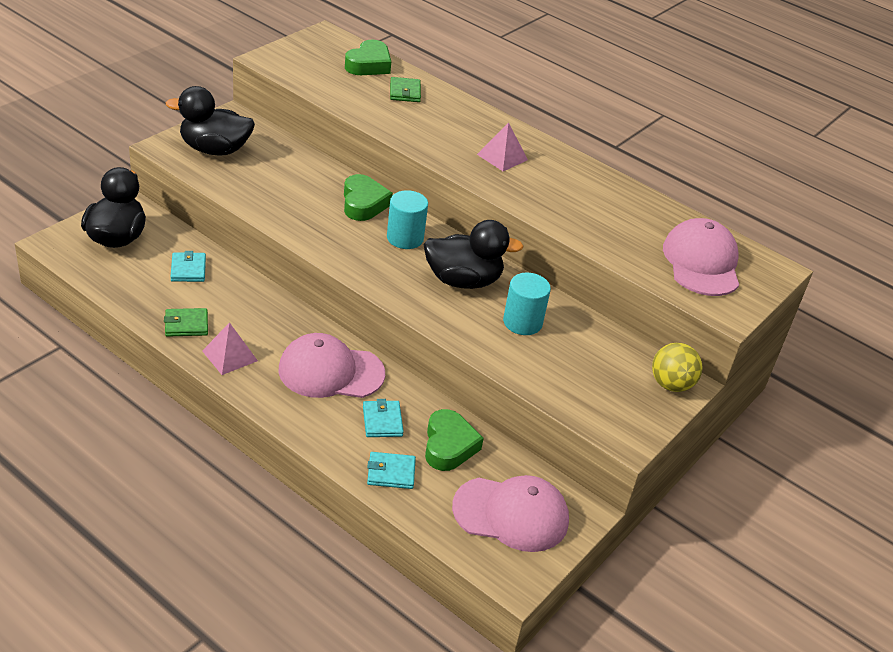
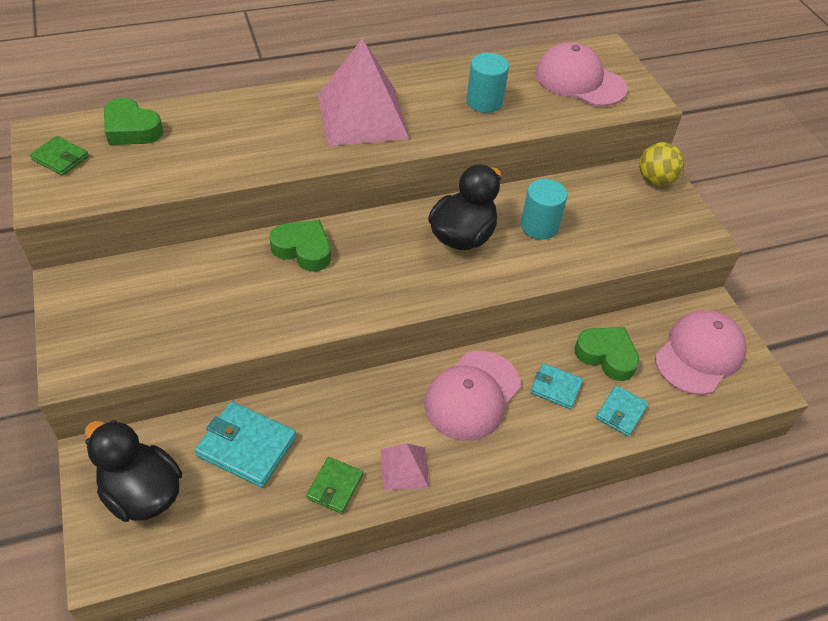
camera: 55 degrees left, 10 degrees up
(188, 269) = (246, 447): turquoise wallet -> turquoise wallet, size x1.66
(215, 149) = (116, 327): black duck -> none
(369, 65) = (131, 129): green heart -> green heart turned 150 degrees clockwise
(405, 92) = (204, 127): green wallet -> green wallet (60, 158)
(405, 238) = (377, 245): turquoise cylinder -> turquoise cylinder (484, 102)
(502, 157) = (362, 116): pink pyramid -> pink pyramid, size x2.10

